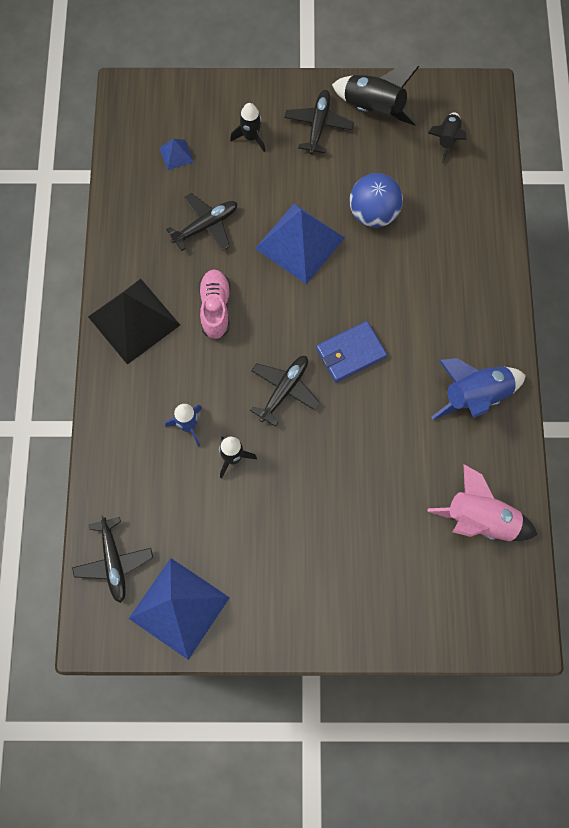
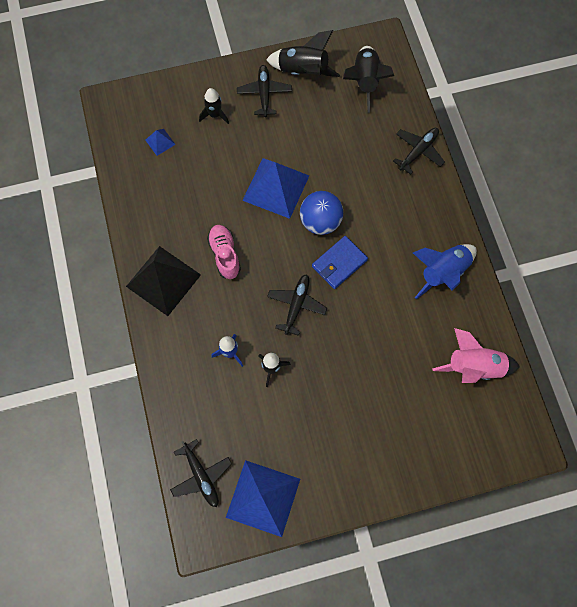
camera: 15 degrees left, 0 degrees up
(206, 226) = (199, 192): black plane -> black plane (418, 151)
(373, 213) = (326, 151): blue ball -> blue ball (320, 221)
(447, 140) = (365, 82): black rocket -> black rocket, size x1.62

